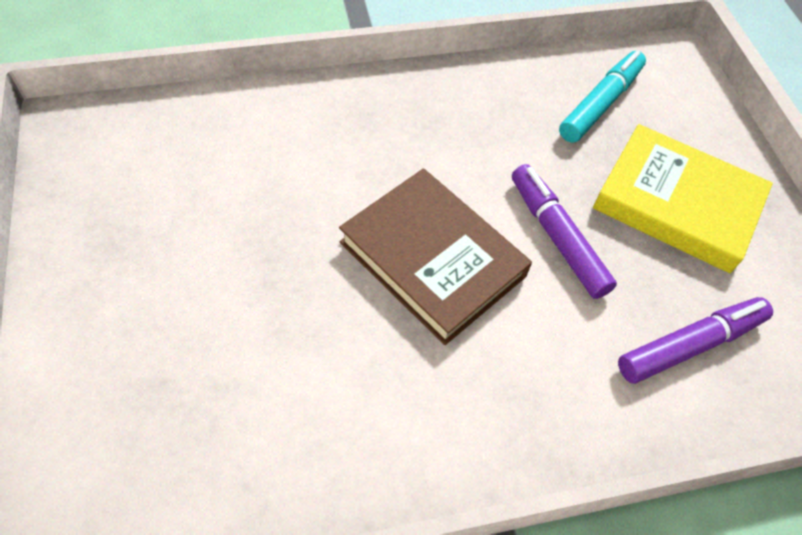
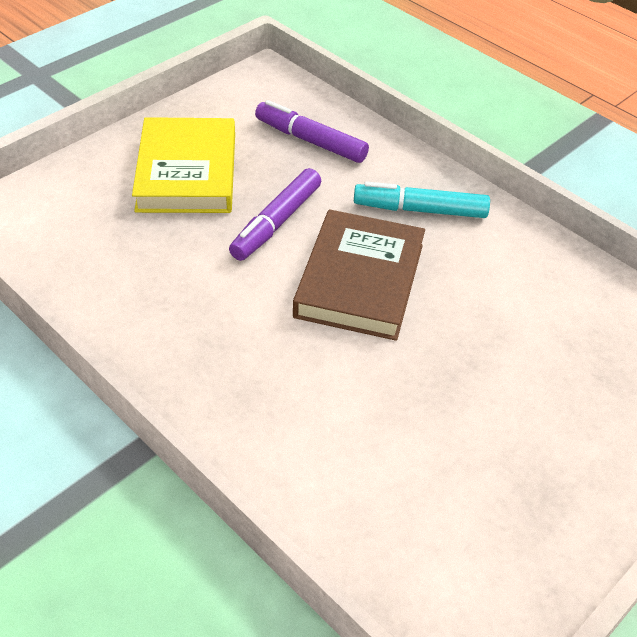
camera: 120 degrees left, 10 degrees down
(600, 104) = (99, 242): turquoise marker -> turquoise marker (420, 210)

